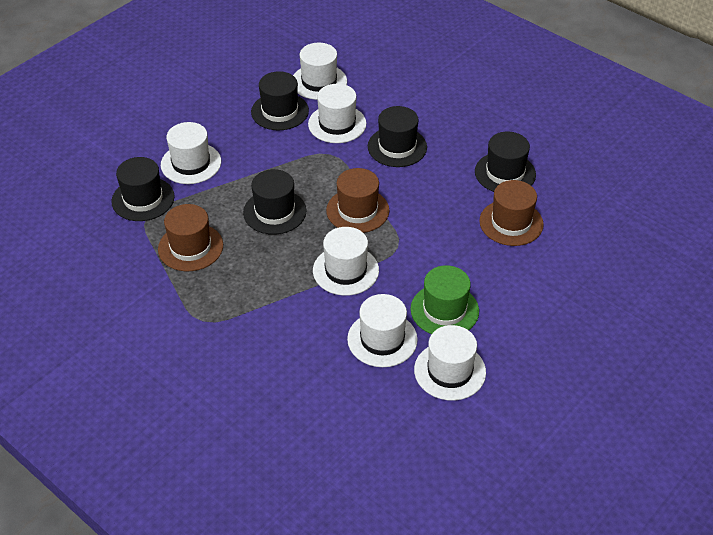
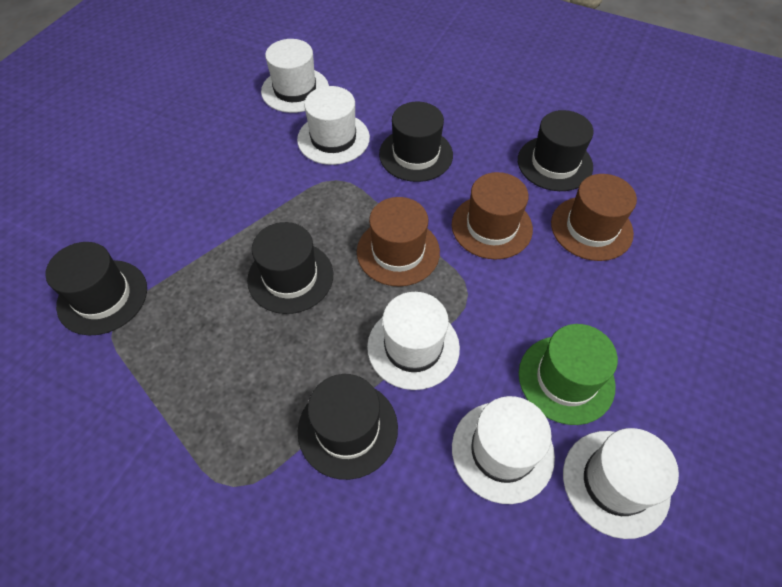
camera: 15 degrees left, 10 degrees up
(190, 247) = (187, 360): brown hat -> brown hat (491, 226)
(191, 163) = (160, 229): white hat -> none
(280, 111) = (258, 135): black hat -> black hat (348, 429)

